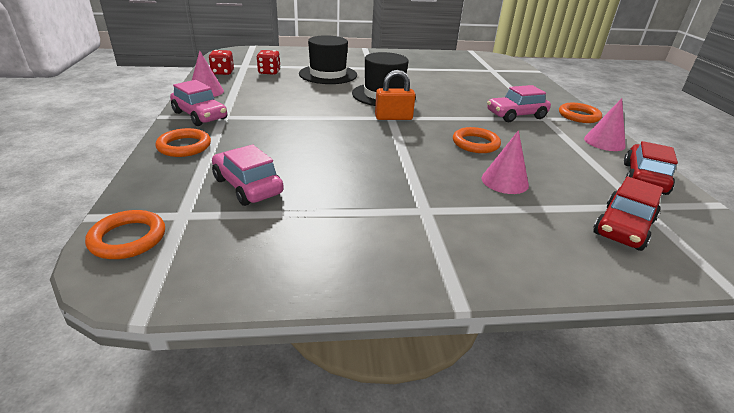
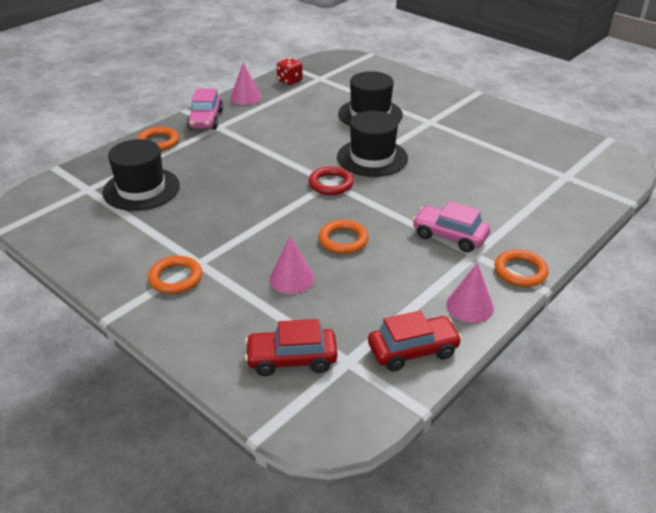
camera: 50 degrees right, 5 degrees up
(128, 238) = (50, 189): orange ring -> orange ring (175, 278)
(247, 186) = (141, 189): pink car -> black hat
(269, 72) = (325, 93): red dice -> none
(393, 118) = (331, 184): orange padlock -> red ring

